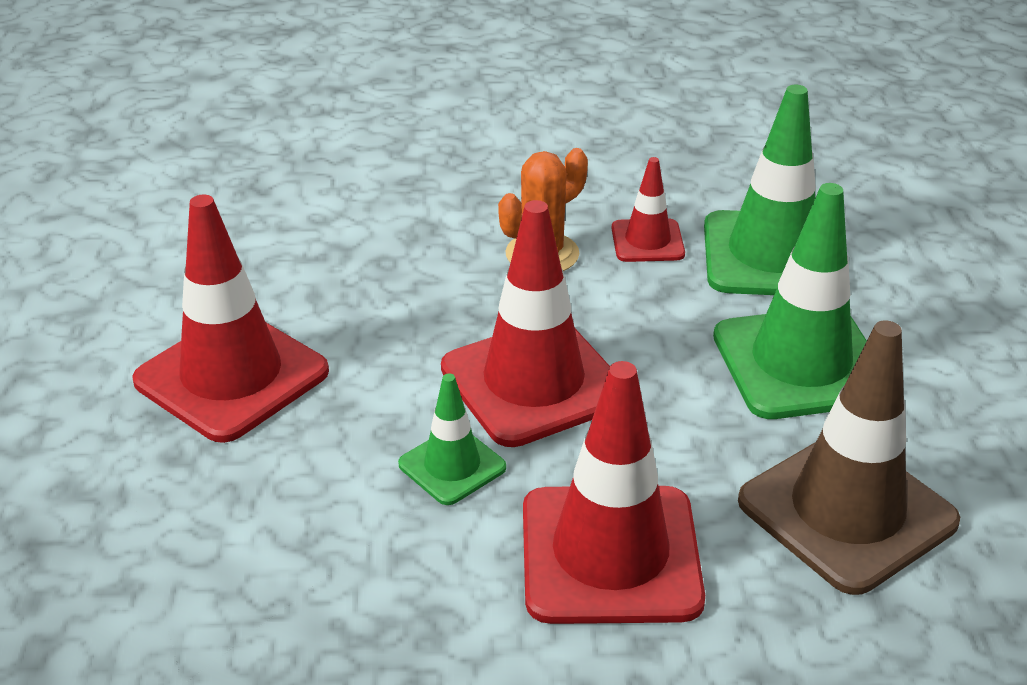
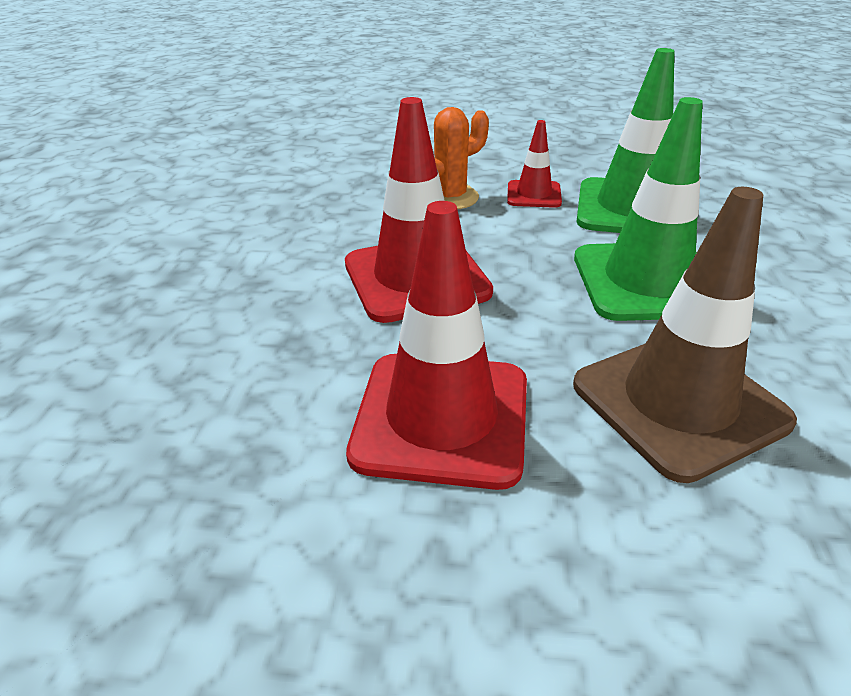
camera: 10 degrees right, 0 degrees up
(232, 376) = (184, 256): red traffic cone -> none
(452, 466) = (326, 332): green traffic cone -> none

